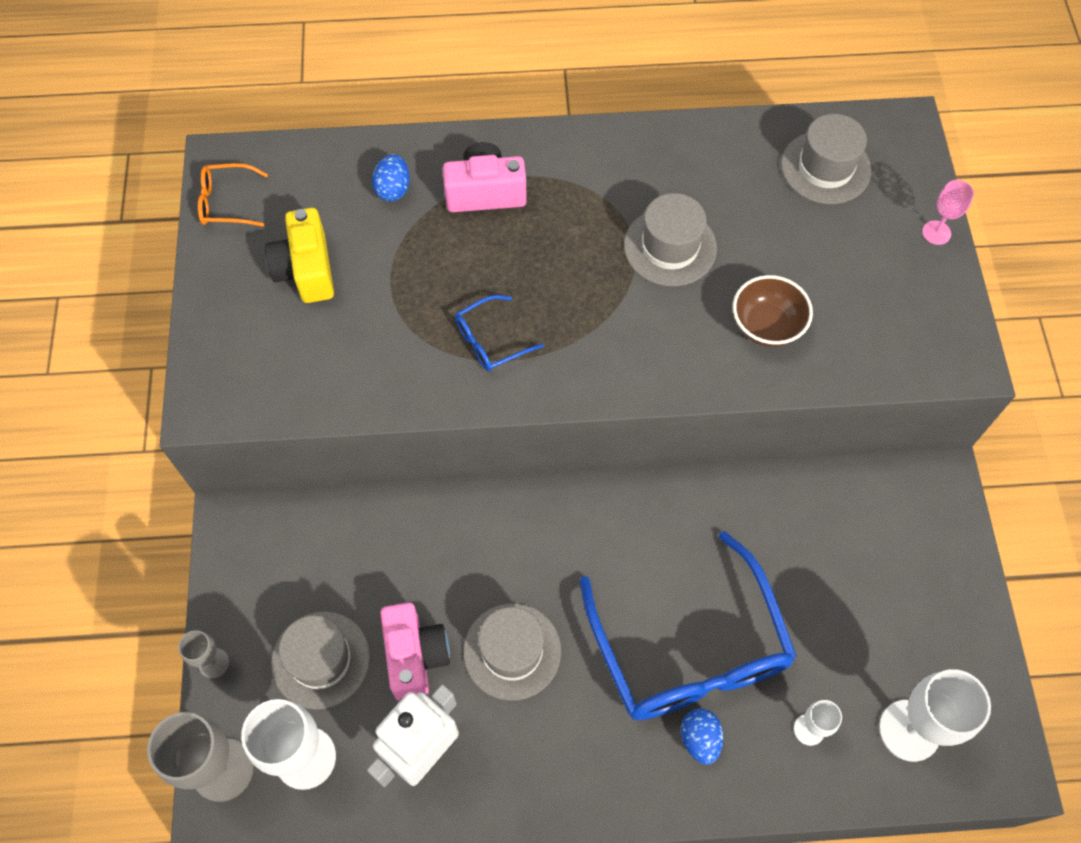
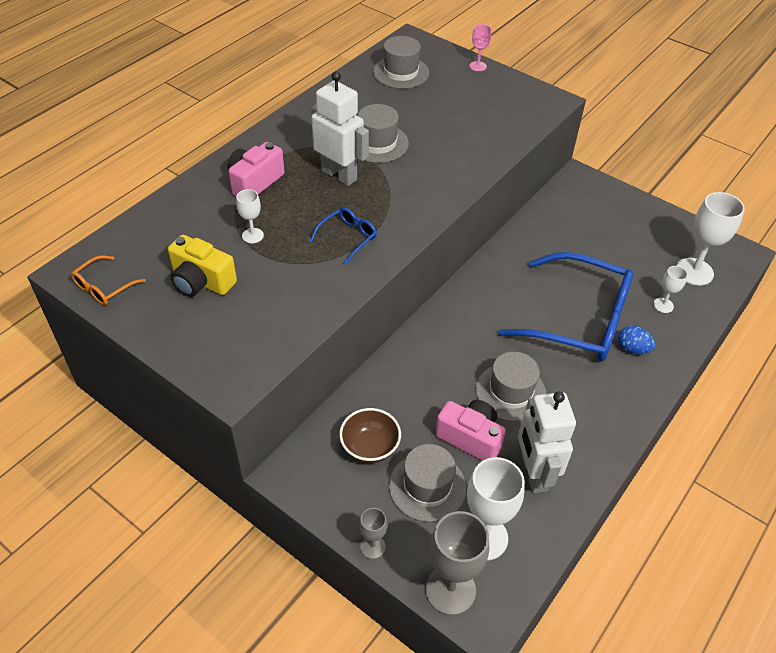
camera: 50 degrees left, 15 degrees down
(393, 189) = (200, 214): blue egg -> none
(408, 257) = (252, 235): none -> white goblet
(490, 340) = (348, 237): blue glasses -> blue glasses turned 150 degrees counterclockwise
(578, 255) = (339, 175): none -> white robot
(766, 326) = (462, 142): brown bowl -> brown bowl (370, 447)

